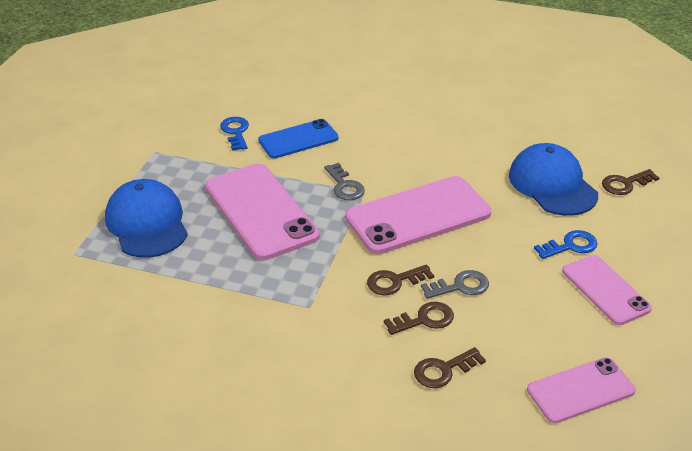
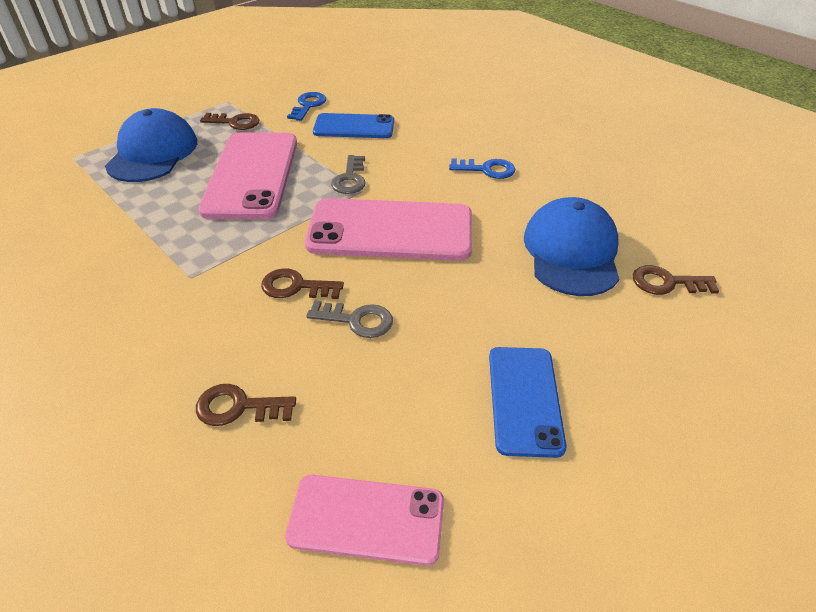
camera: 30 degrees right, 5 degrees up
(424, 319) = (281, 340): brown key -> brown key (235, 122)
(570, 246) = (529, 327): blue key -> blue key (487, 169)
(605, 290) = (524, 399): pink phone -> blue phone

